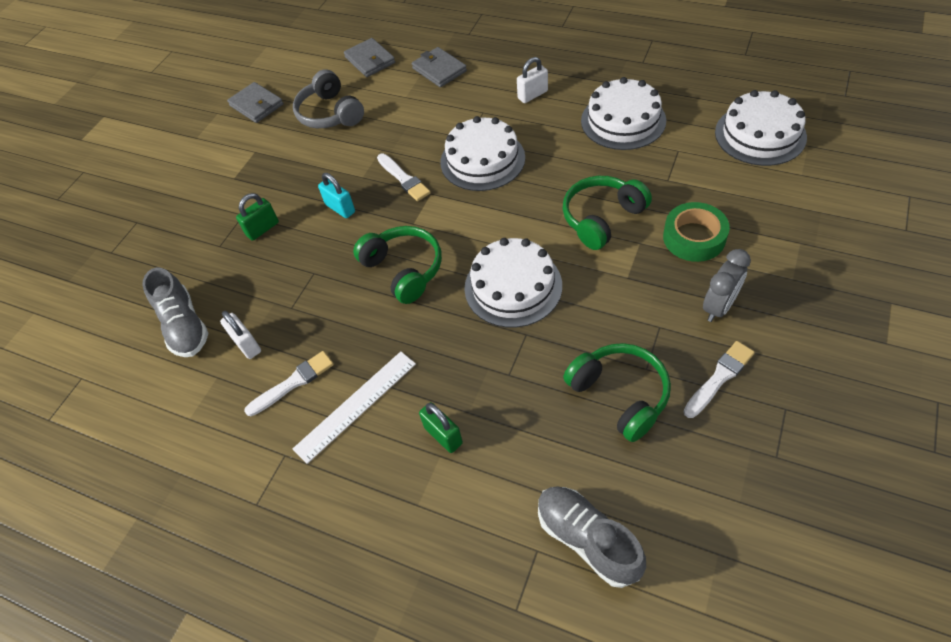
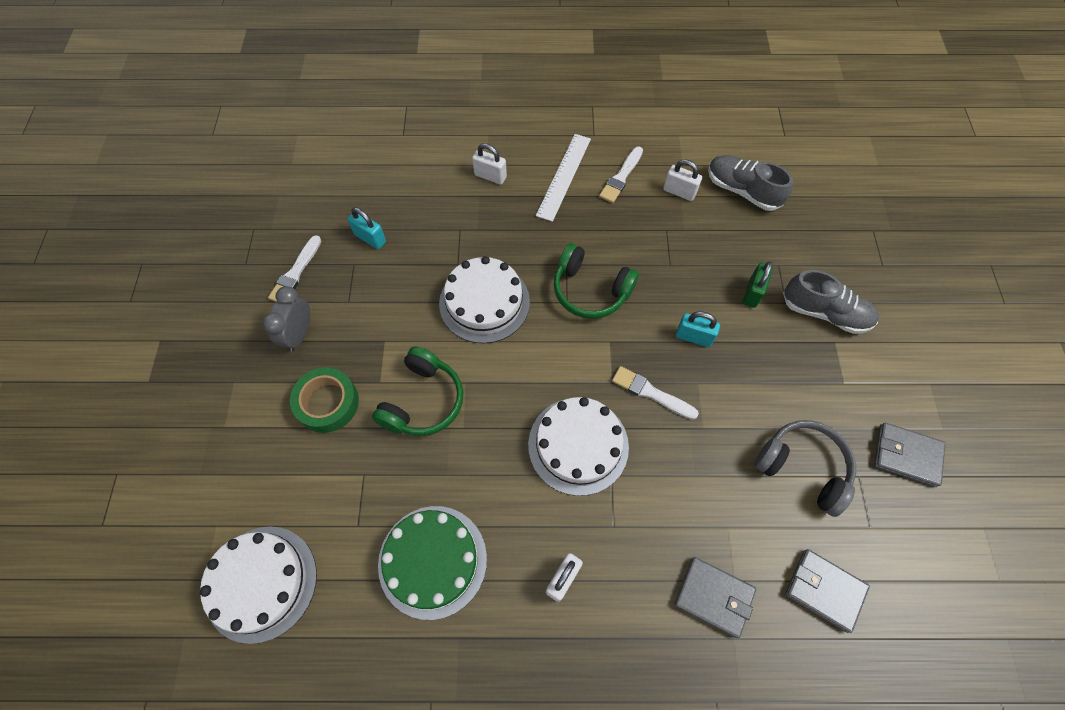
camera: 150 degrees right, 10 degrees up
(443, 435) = (490, 176): green padlock -> white padlock
(587, 539) = (373, 148): grey shoe -> grey shoe (824, 312)
(620, 395) = (370, 238): green headphones -> turquoise padlock
(623, 120) = (432, 561): white cake -> green cake

